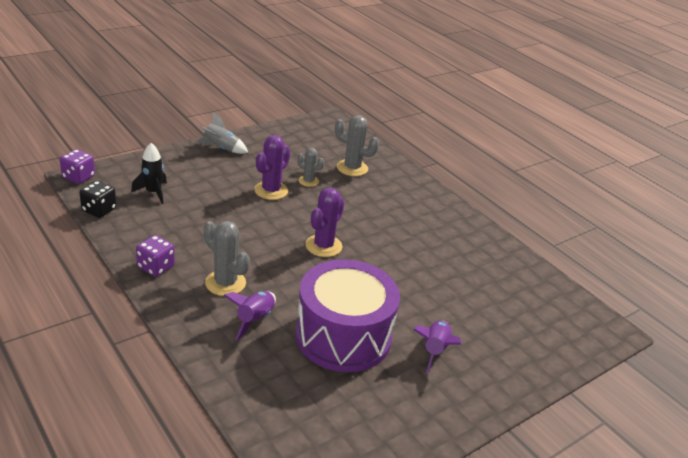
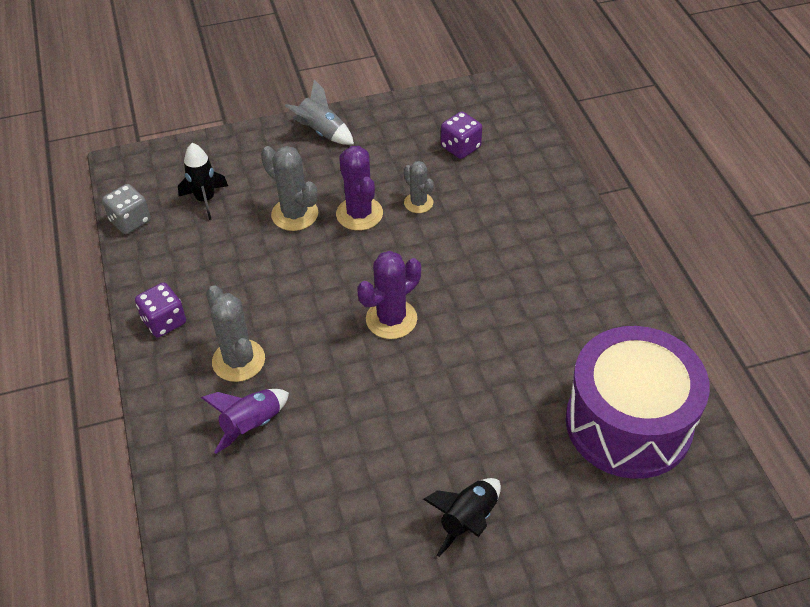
camera: 25 degrees right, 15 degrees up
(78, 177) = (125, 164): purple dice -> purple dice (460, 147)
(99, 210) = (130, 221): black dice -> grey dice
(271, 190) = (359, 214): purple cactus -> purple cactus turned 75 degrees counterclockwise
(343, 336) = (354, 472): purple drum -> purple drum (628, 423)
(352, 168) = (492, 185): grey cactus -> grey cactus (294, 214)
(434, 350) = (468, 520): purple rocket -> black rocket

